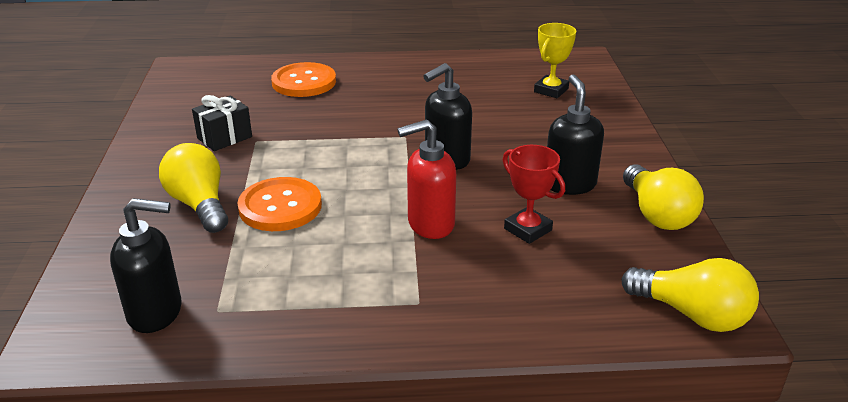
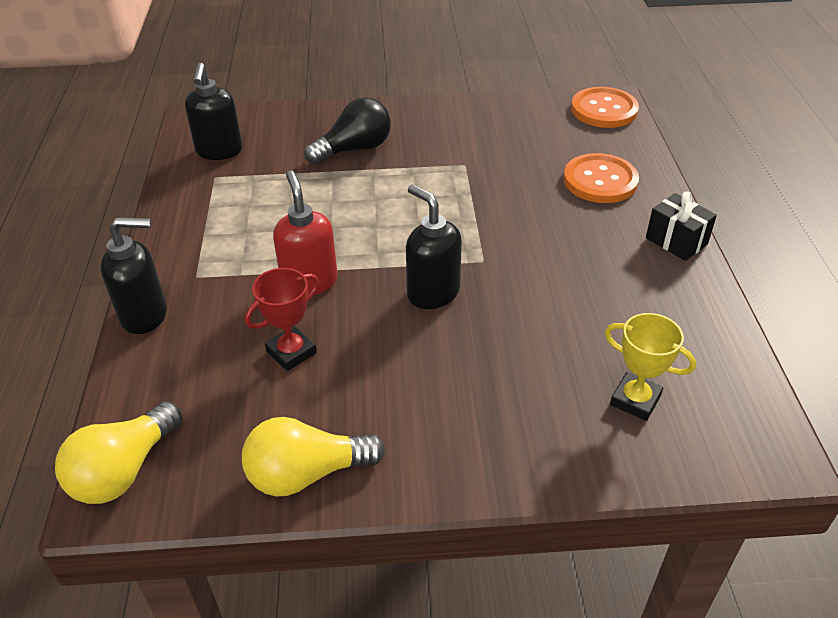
camera: 90 degrees right, 10 degrees up
(199, 204) = (354, 149): yellow light bulb -> black light bulb
(224, 137) = (468, 146): black gift -> black gift (676, 241)
(280, 207) = (348, 190): orange button -> orange button (604, 110)
(569, 184) = (378, 395): black soap dispenser -> black soap dispenser (145, 315)

